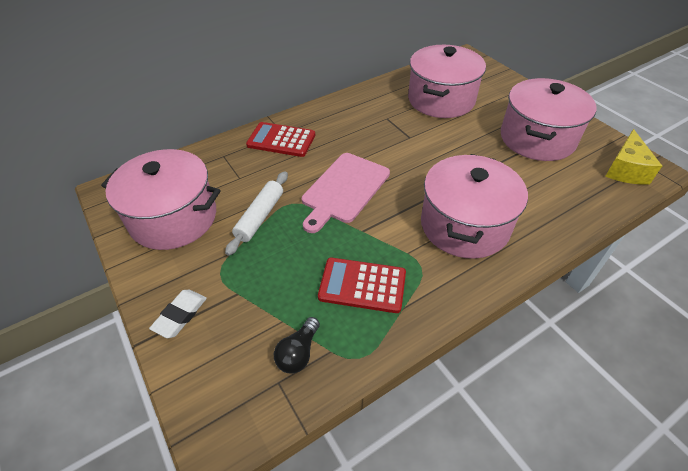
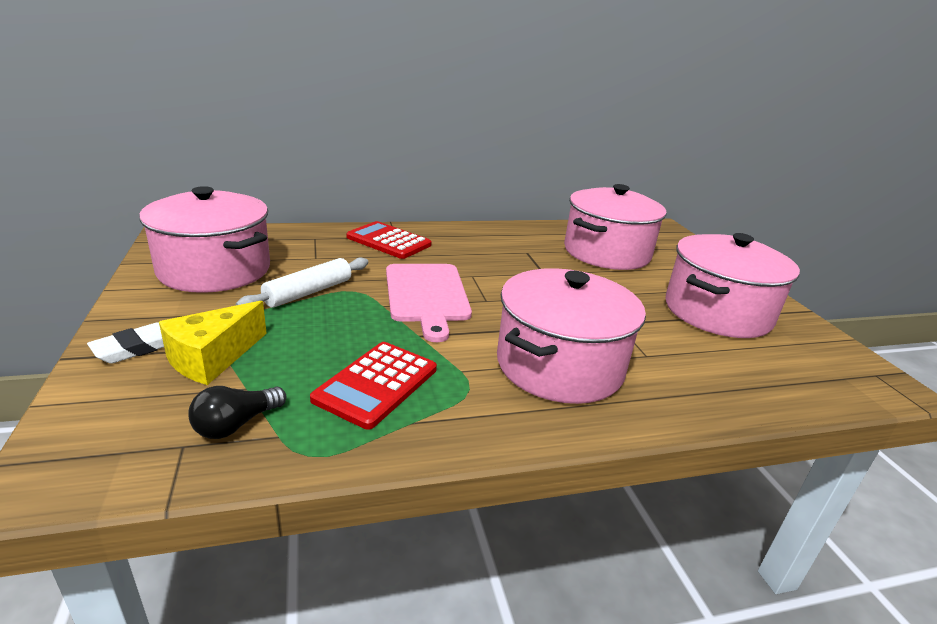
camera: 15 degrees right, 20 degrees down
(344, 189) = (427, 295): pink cutting board -> pink cutting board turned 60 degrees counterclockwise
(362, 285) = (376, 384): red calculator -> red calculator turned 90 degrees counterclockwise
(625, 169) = (839, 372): yellow cheese -> yellow cheese (212, 358)

